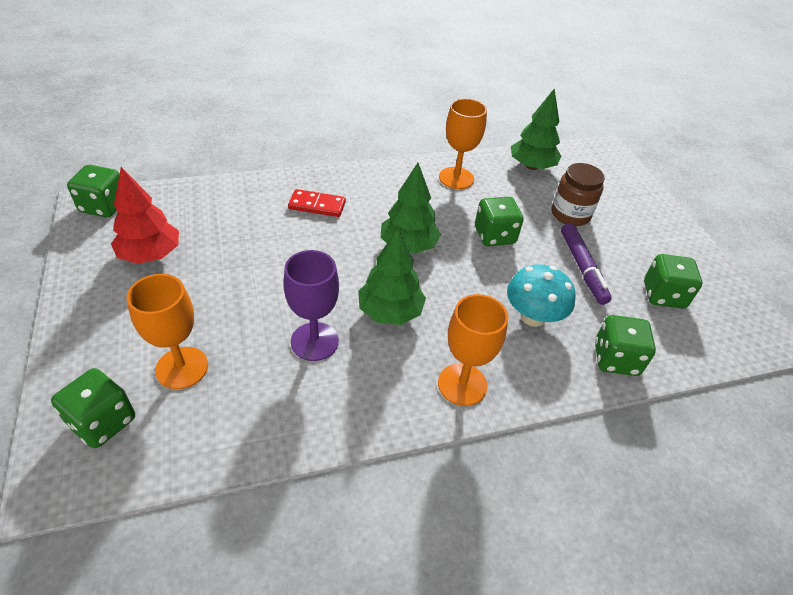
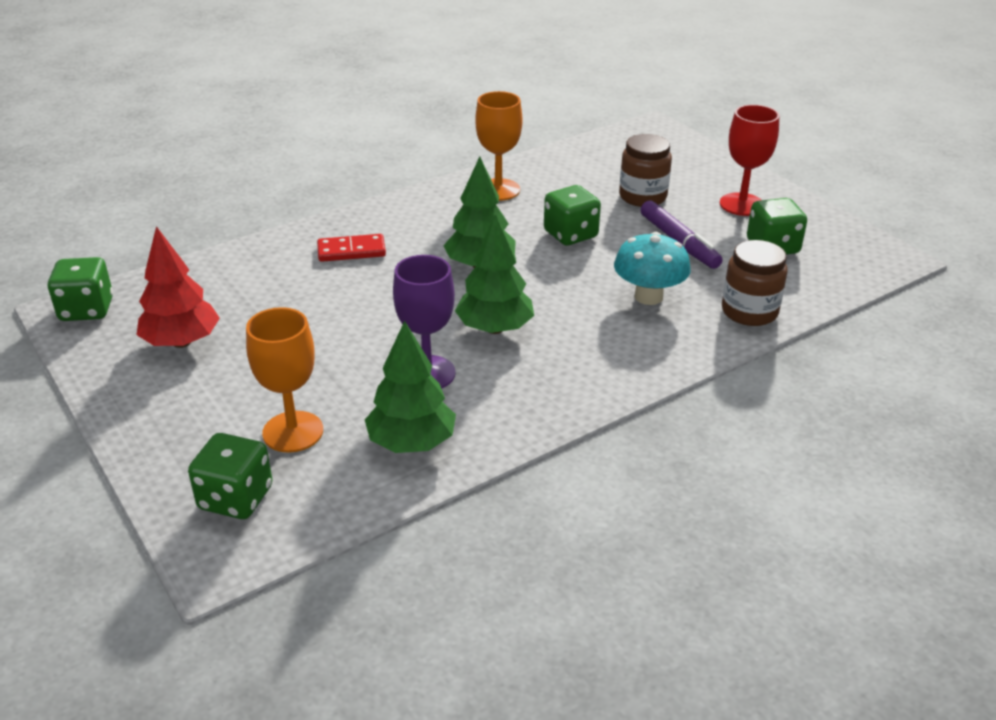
camera: 15 degrees left, 10 degrees down
(462, 384) = (606, 370): orange goblet -> none
(531, 166) = (577, 160): green tree -> green tree (412, 443)
(615, 359) = (749, 312): green dice -> brown jar
(652, 244) = (741, 204): none -> red goblet

